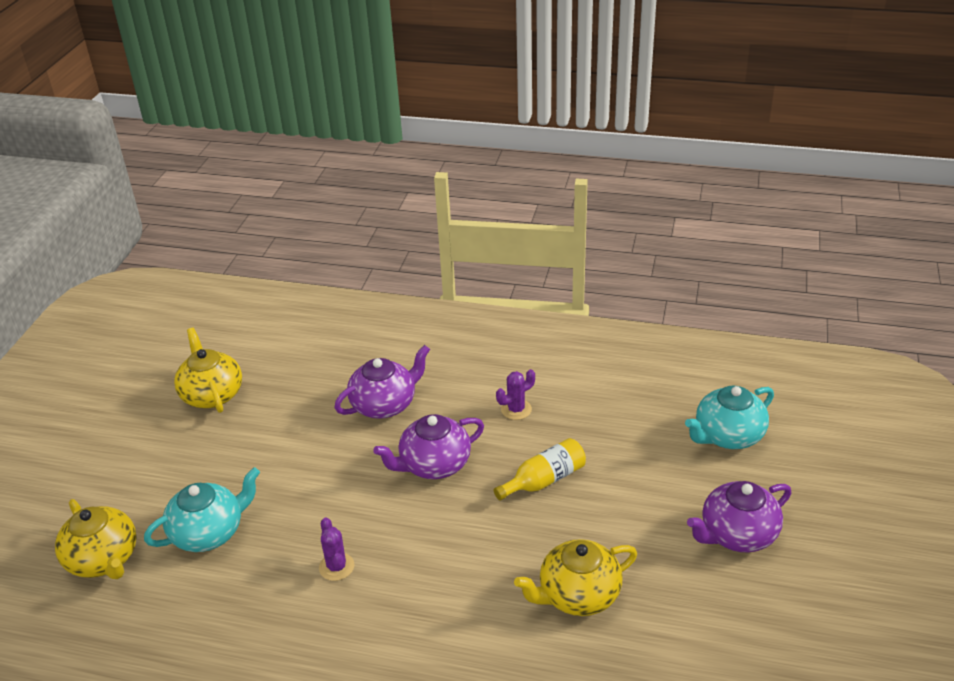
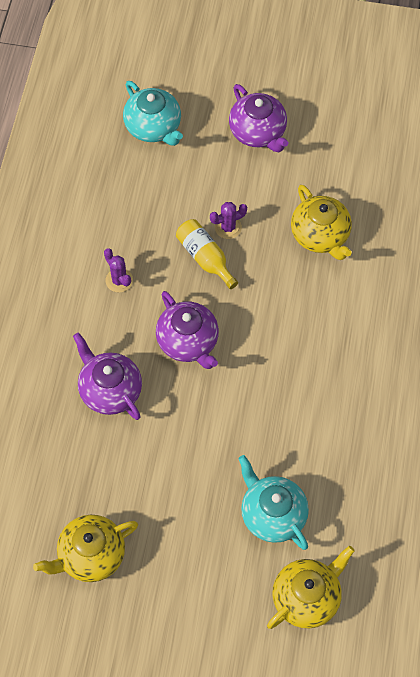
camera: 95 degrees left, 25 degrees up
(336, 567) = (304, 405): purple cactus -> purple cactus (228, 227)

